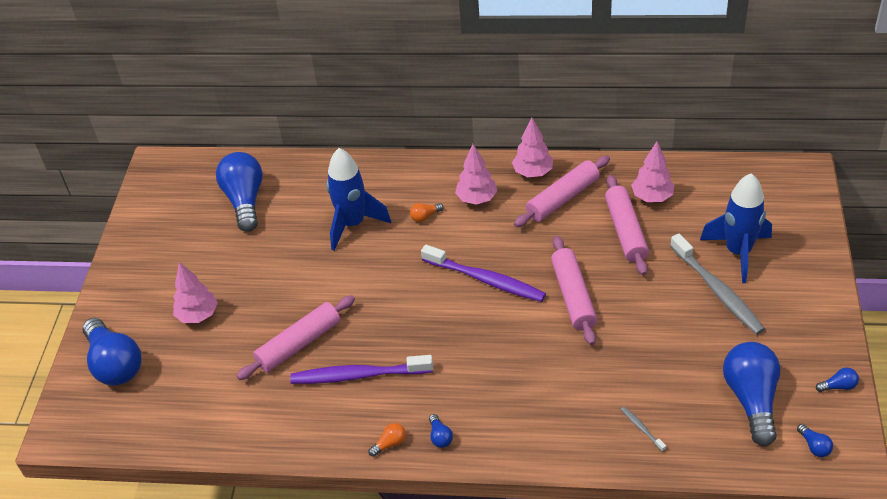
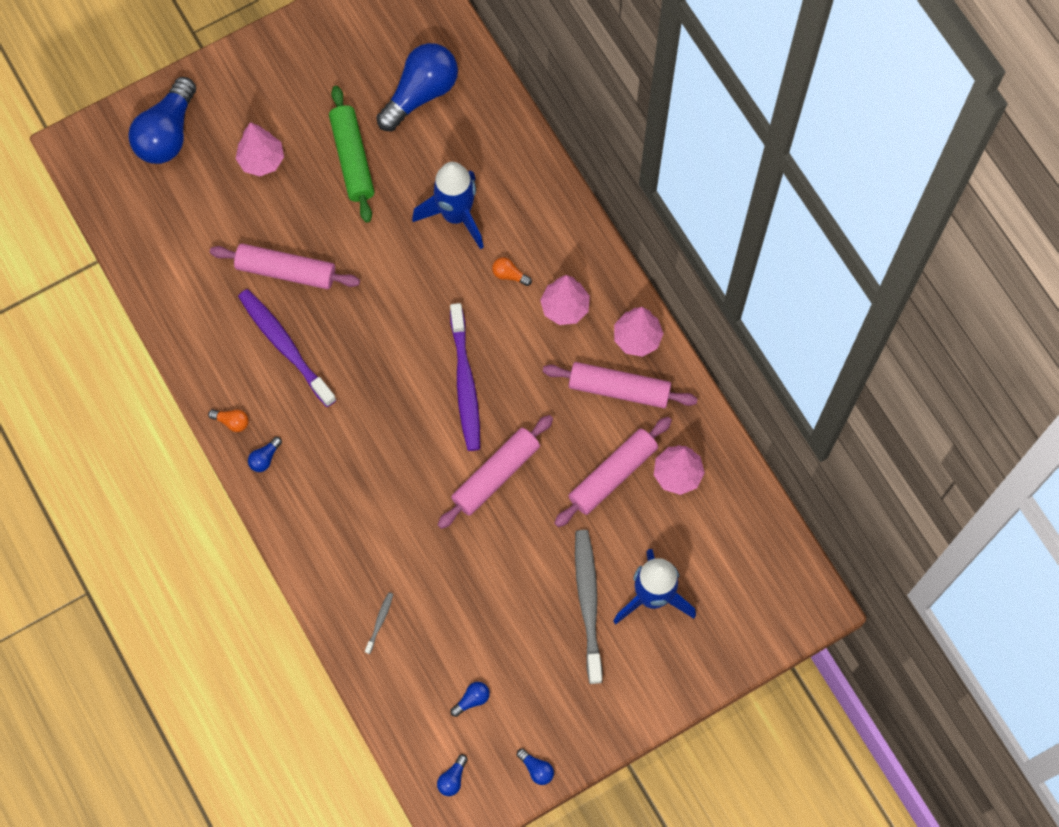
camera: 50 degrees right, 25 degrees up
(252, 261) = (352, 159): none -> green rolling pin
(717, 291) = (588, 603): grey toothbrush -> grey toothbrush turned 150 degrees clockwise
(751, 400) = (472, 700): blue light bulb -> blue light bulb, size x0.40

